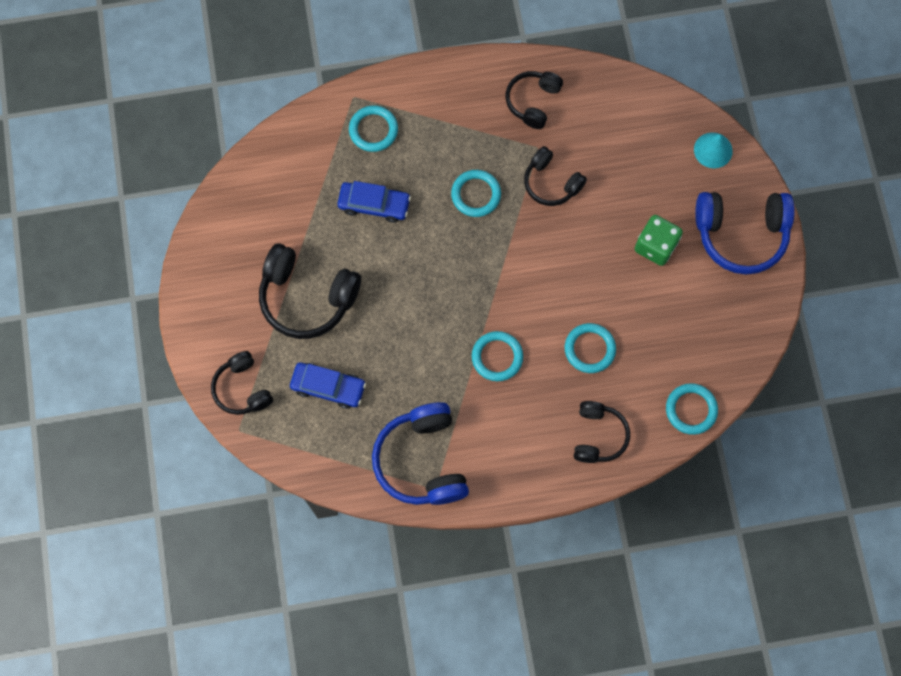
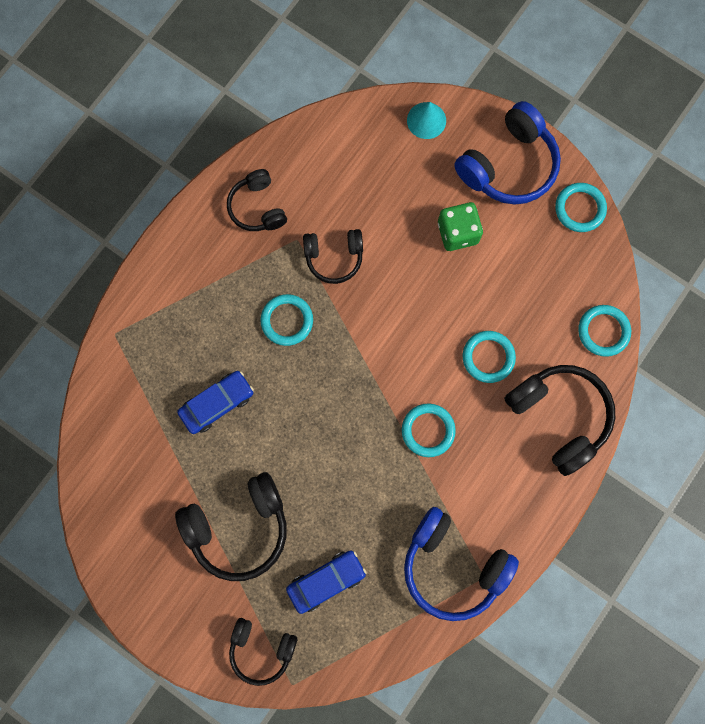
camera: 45 degrees left, 5 degrees up
(373, 130) = (157, 345): turquoise ring -> turquoise ring (579, 208)
(598, 435) = (559, 416): black headphones -> black headphones, size x1.63

